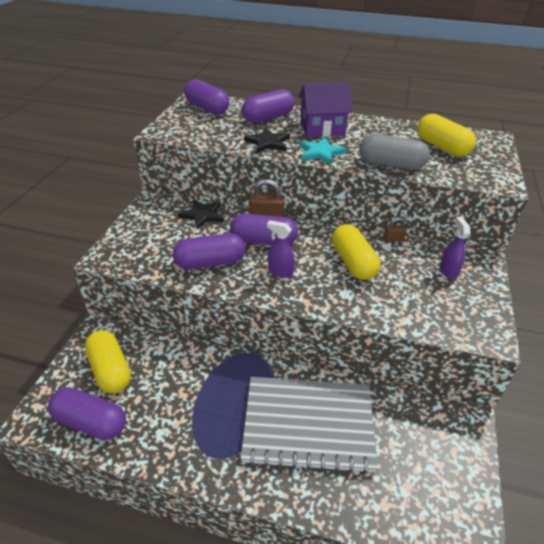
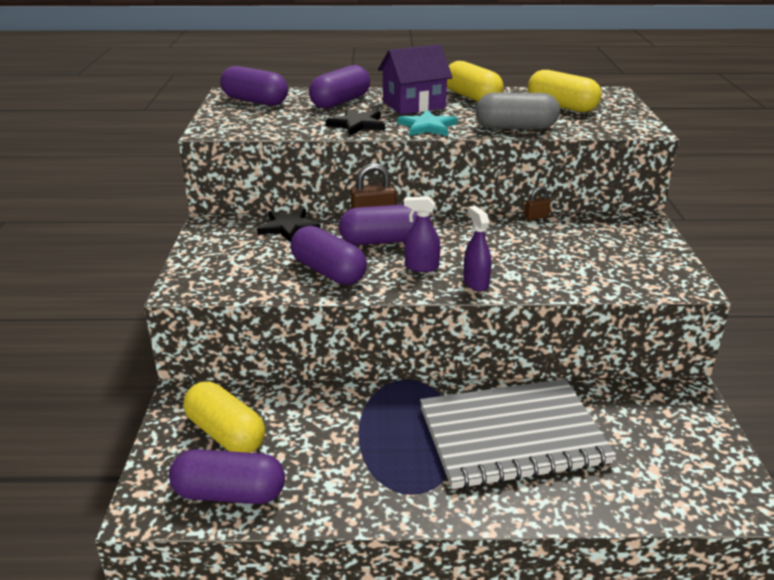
camera: 15 degrees left, 10 degrees down
(210, 263) = (328, 272): purple capsule -> purple capsule turned 75 degrees clockwise
(353, 262) = (502, 245): yellow capsule -> yellow capsule (472, 97)
(448, 271) = (613, 236): purple spray bottle -> purple spray bottle (475, 283)

